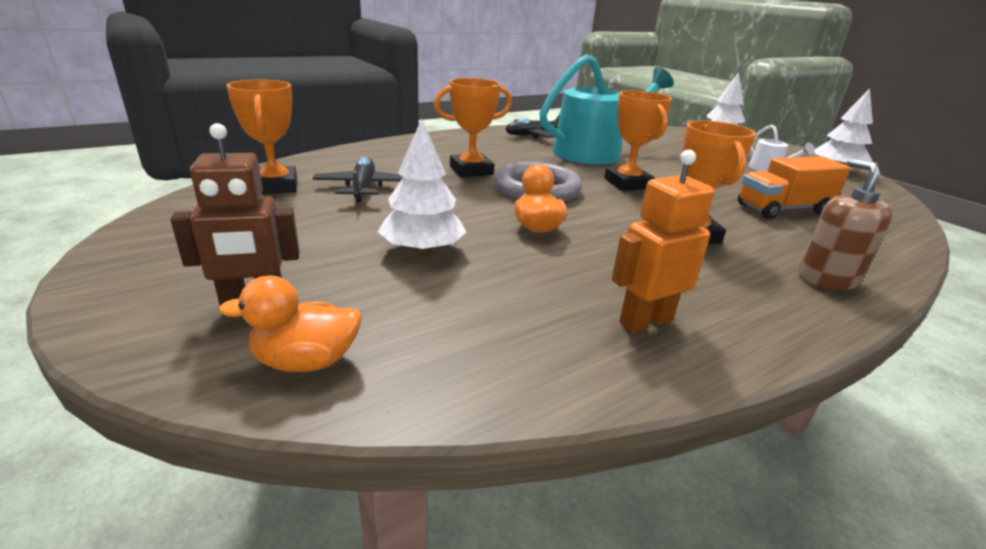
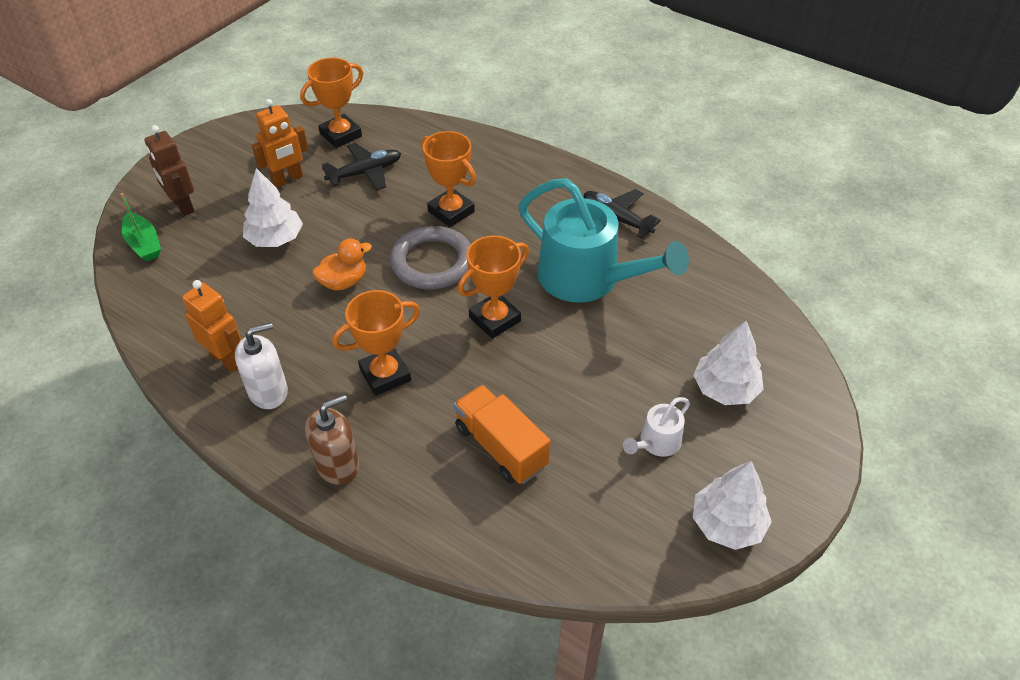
camera: 70 degrees right, 20 degrees up
(306, 361) = (144, 244): orange duck -> green boat
(312, 224) = (287, 179): none -> orange robot
(712, 300) = (268, 392): none -> white soap dispenser

